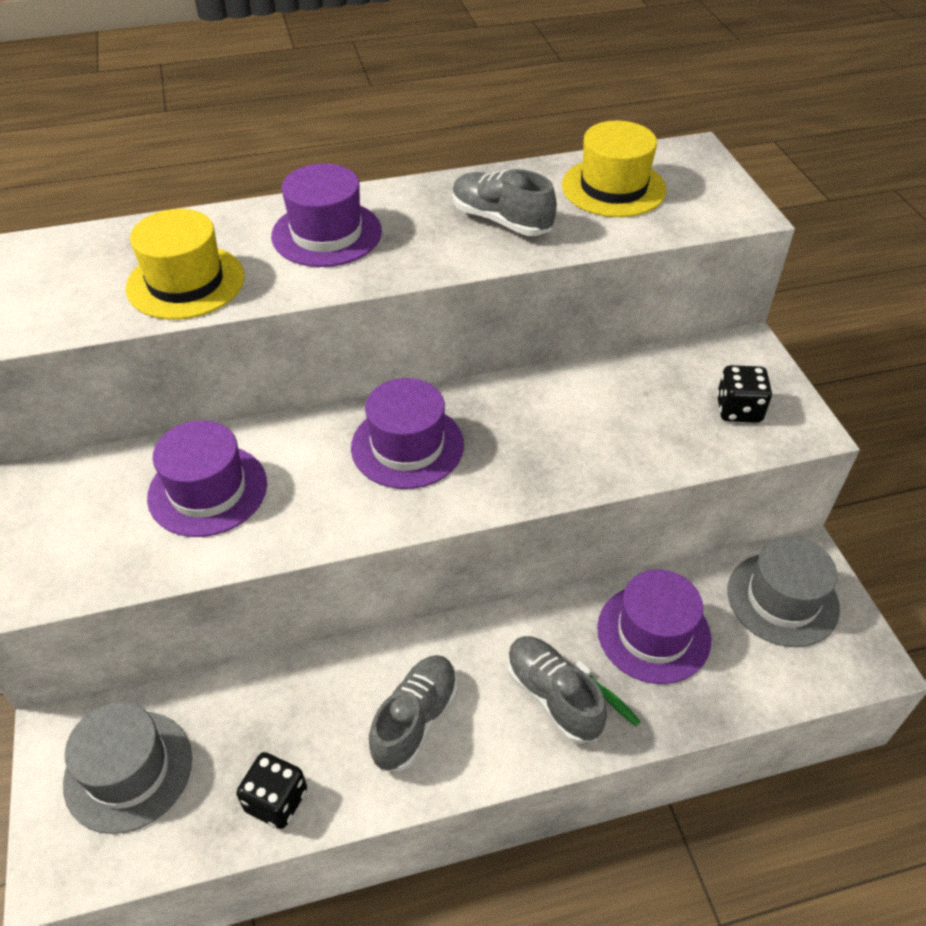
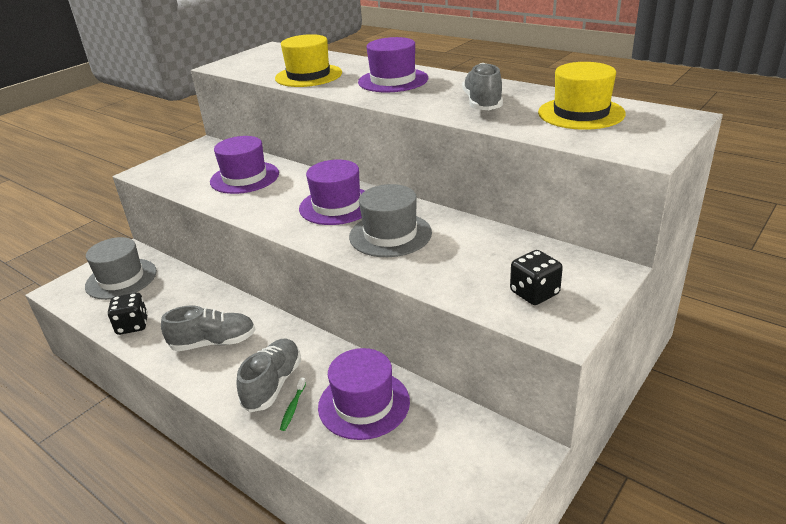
camera: 55 degrees right, 15 degrees down
(782, 599) = (465, 456): grey hat -> grey hat (390, 234)

